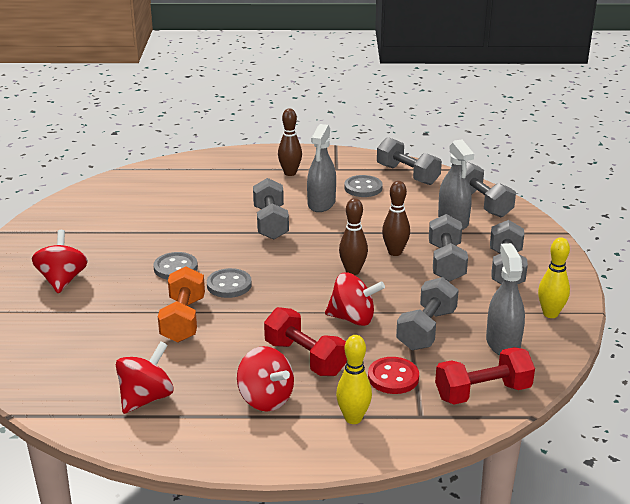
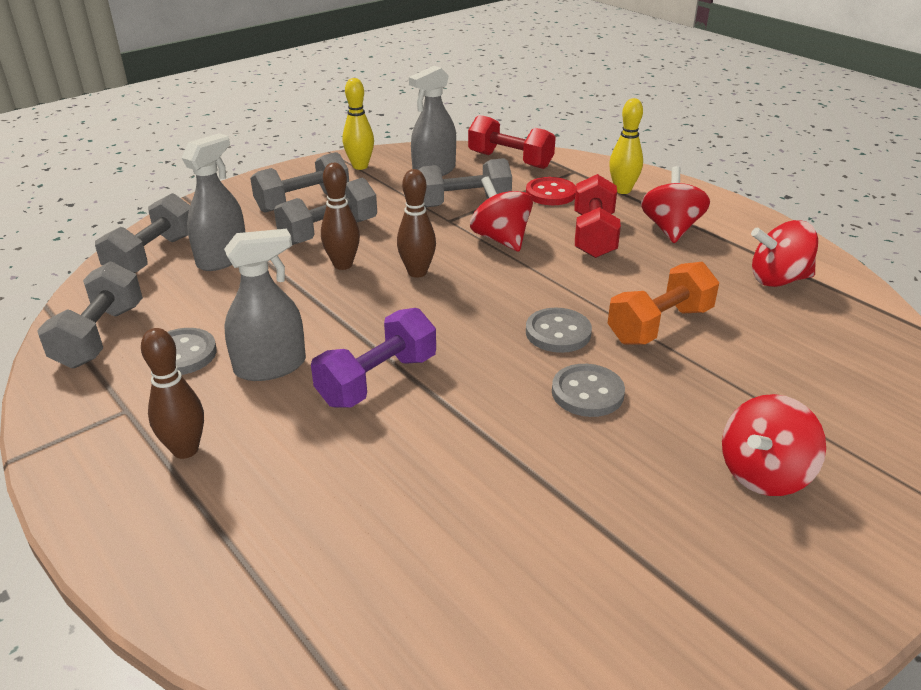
camera: 130 degrees left, 5 degrees up
(271, 223) = (377, 380): grey dumbbell -> purple dumbbell

